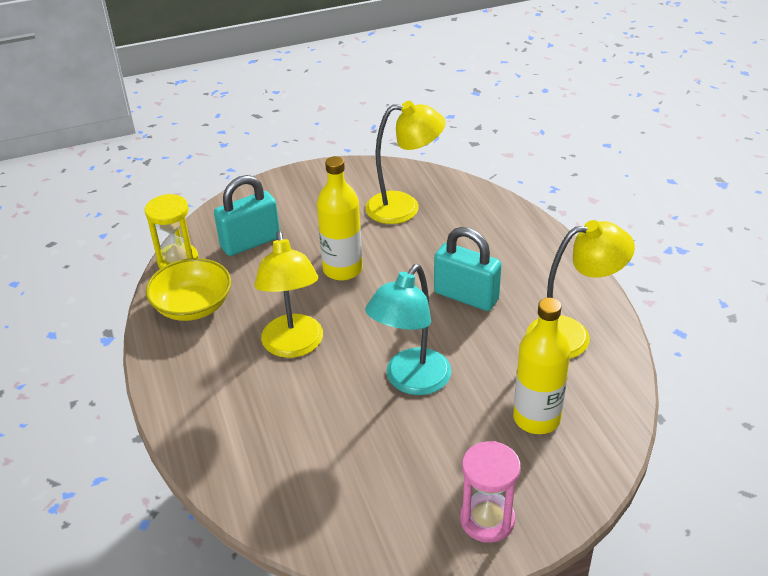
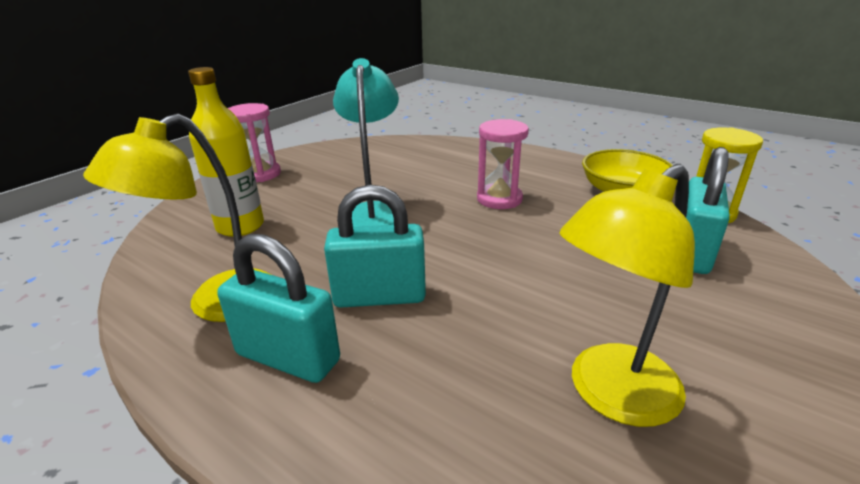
camera: 145 degrees right, 10 degrees down
(294, 346) = (499, 199): yellow lamp -> pink hourglass
(342, 269) = (554, 267): yellow bottle -> none
(538, 281) = (288, 357): none -> turquoise padlock

